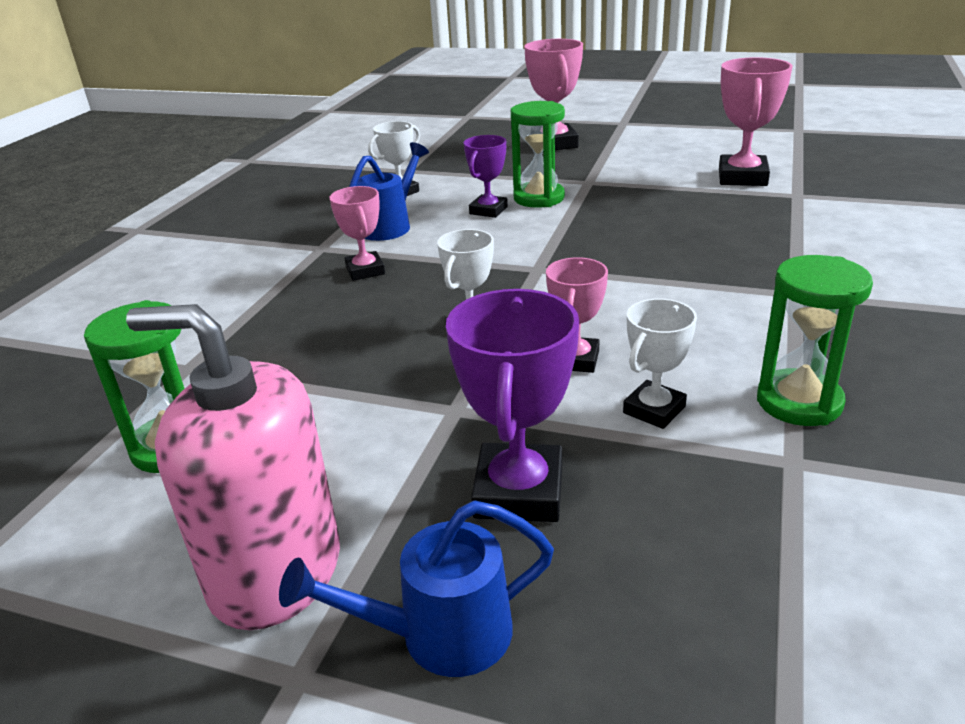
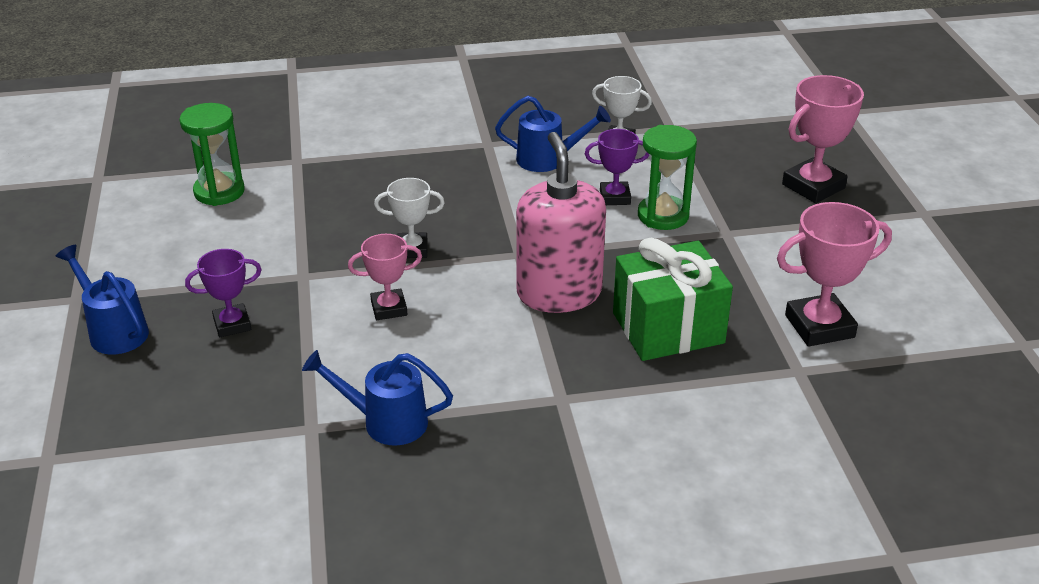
camera: 60 degrees right, 5 degrees up
(275, 572) = (137, 266): pink soap dispenser -> pink soap dispenser (559, 293)
(365, 270) = (463, 177): pink trophy -> none
(519, 492) = (232, 324): purple trophy -> purple trophy, size x0.62
(654, 410) = (343, 357): white trophy -> none
(710, 228) = (668, 328): none -> green gift
(799, 402) = (385, 422): green hourglass -> blue watering can

